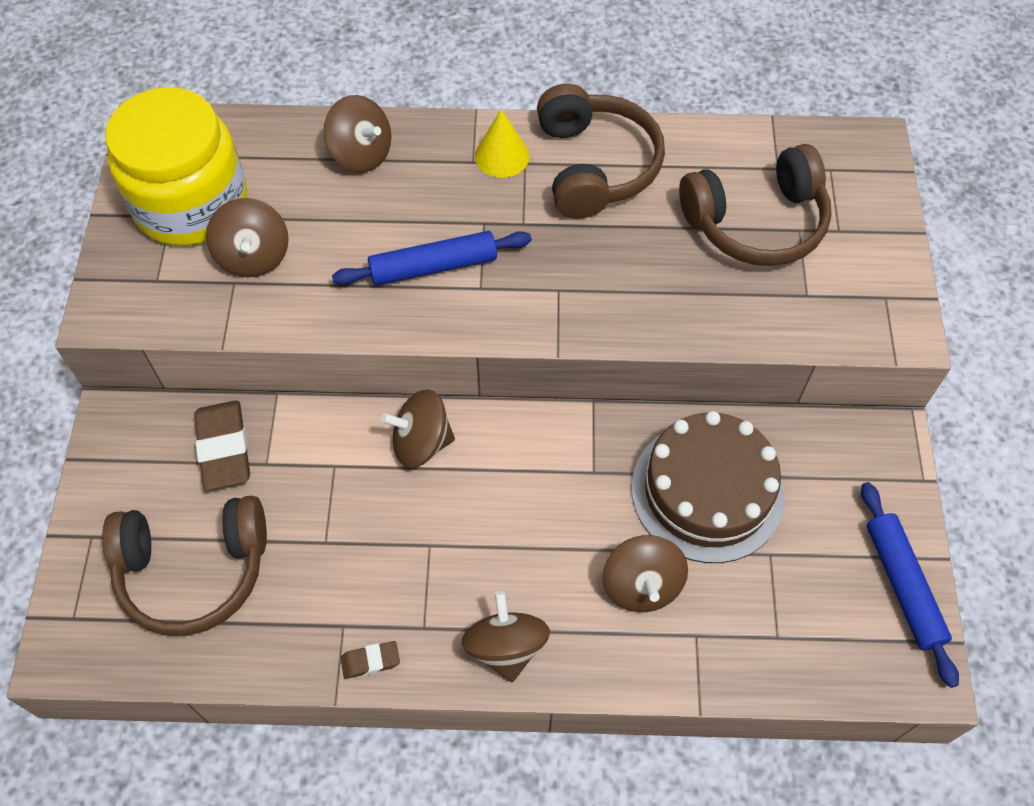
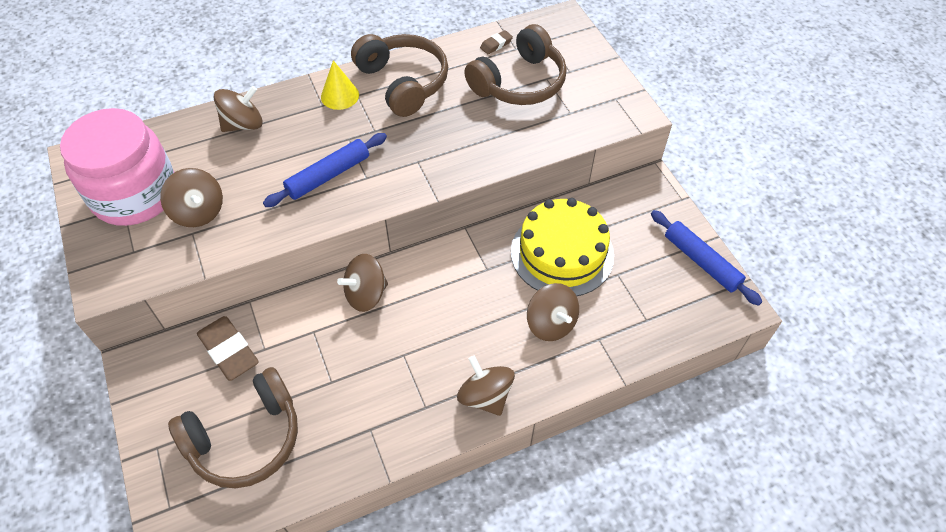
camera: 25 degrees left, 5 degrees down
(191, 204) = (135, 194): yellow jar -> pink jar
(361, 154) = (243, 124): brown spinning top -> brown spinning top turned 45 degrees counterclockwise
(370, 661) = (400, 443): brown eraser -> brown eraser (496, 44)
(707, 491) = (562, 253): brown cake -> yellow cake

